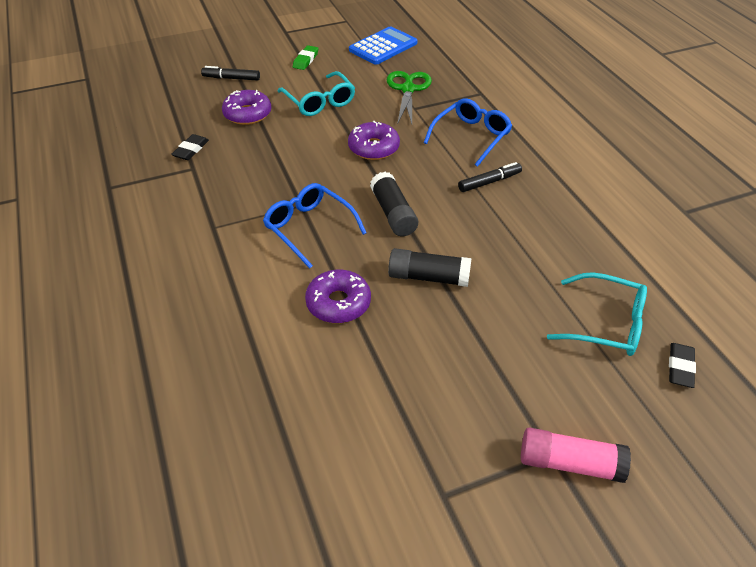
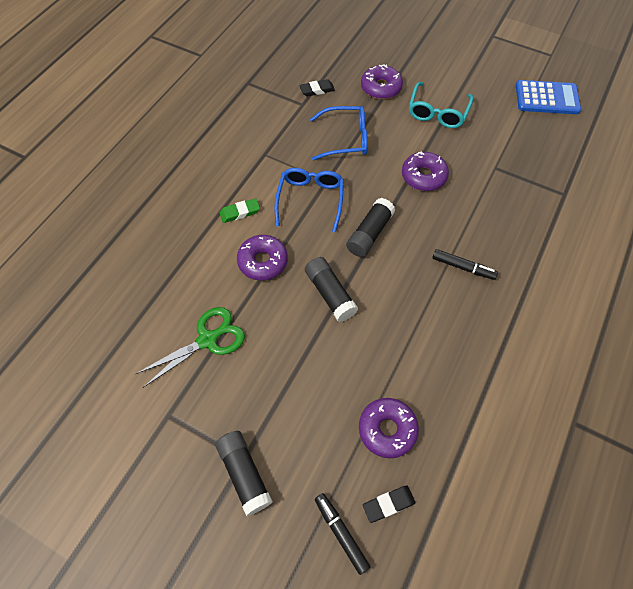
camera: 50 degrees right, 15 degrees up
(231, 78) = (406, 51): black marker -> black marker (341, 533)
(305, 60) = (474, 70): green eraser -> green eraser (240, 212)
(408, 89) = (513, 148): green scissors -> green scissors (208, 339)
(471, 137) = (502, 223): blue glasses -> blue glasses (345, 139)
(570, 463) = (244, 474): pink glue stick -> black glue stick
(605, 323) = (387, 429): turquoise glasses -> purple donut

